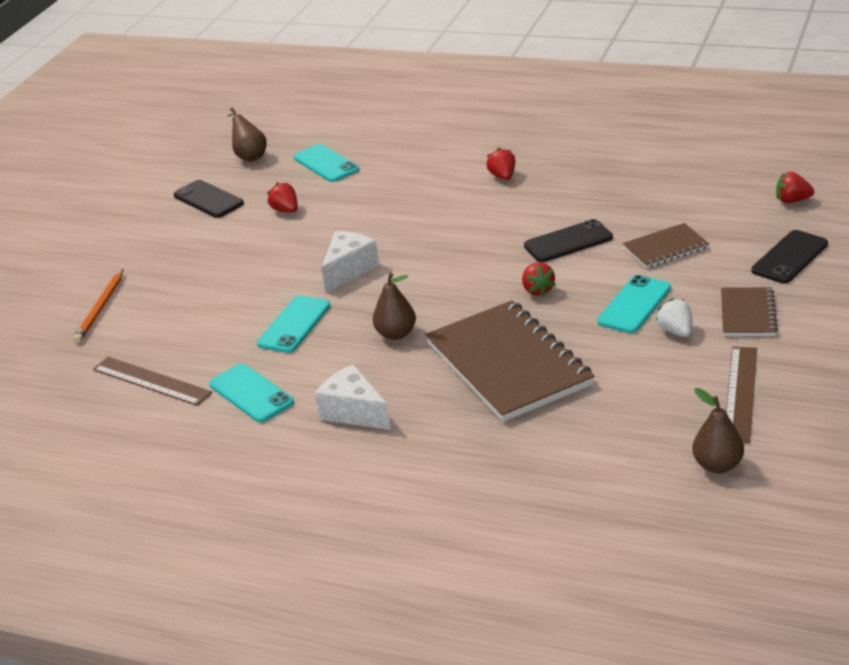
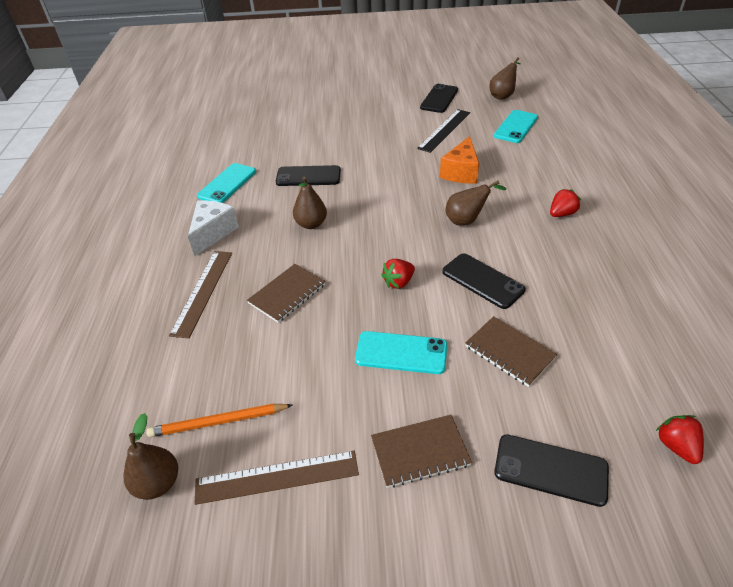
camera: 65 degrees right, 10 degrees up
(100, 308) = (302, 104): orange pencil -> orange pencil (218, 422)
(151, 381) = (234, 144): brown ruler -> brown ruler (202, 292)
(286, 210) = (444, 130): red strawberry -> black ruler
(294, 325) = (308, 176): turquoise phone -> black phone
(349, 270) = (383, 178): white cheese -> none
(383, 217) = (461, 172): none -> orange cheese
(471, 231) = (467, 220): none -> brown pear
(508, 364) = (287, 294): brown notebook -> brown notebook, size x0.50
(676, 331) = (368, 396): white strawberry -> none

